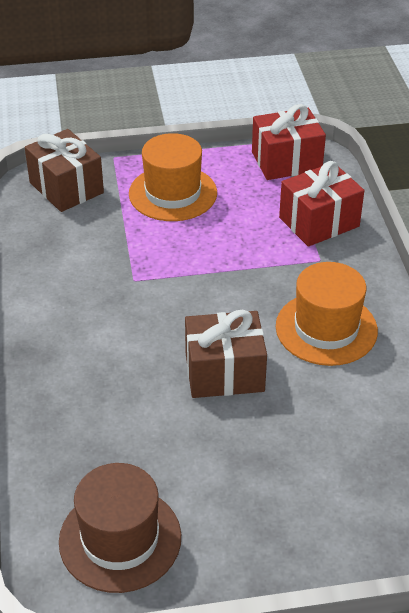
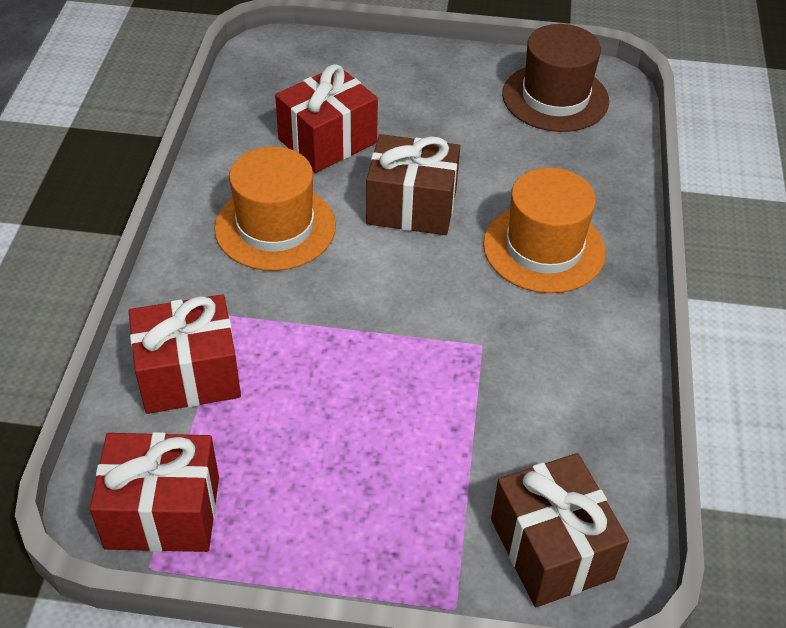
camera: 165 degrees left, 5 degrees up
(173, 193) = (379, 488): orange hat -> orange hat (544, 248)
(330, 420) = (327, 141): none -> red gift

